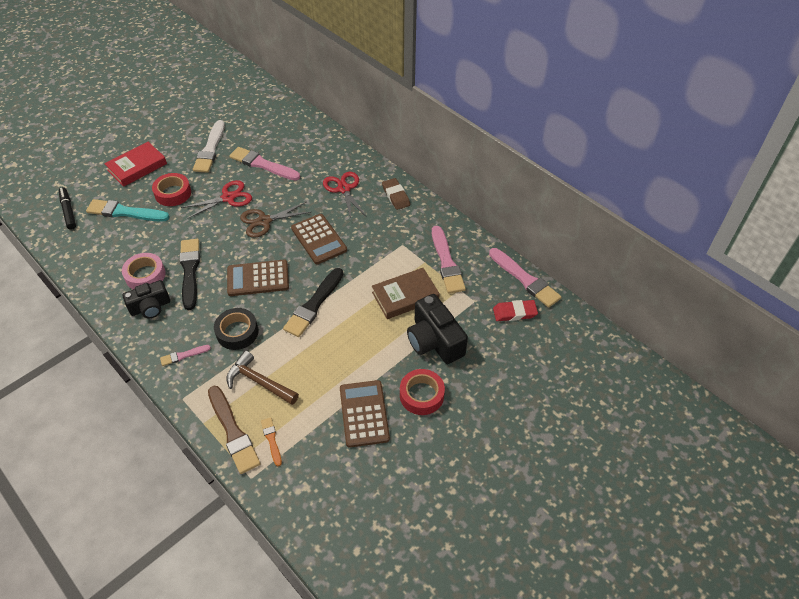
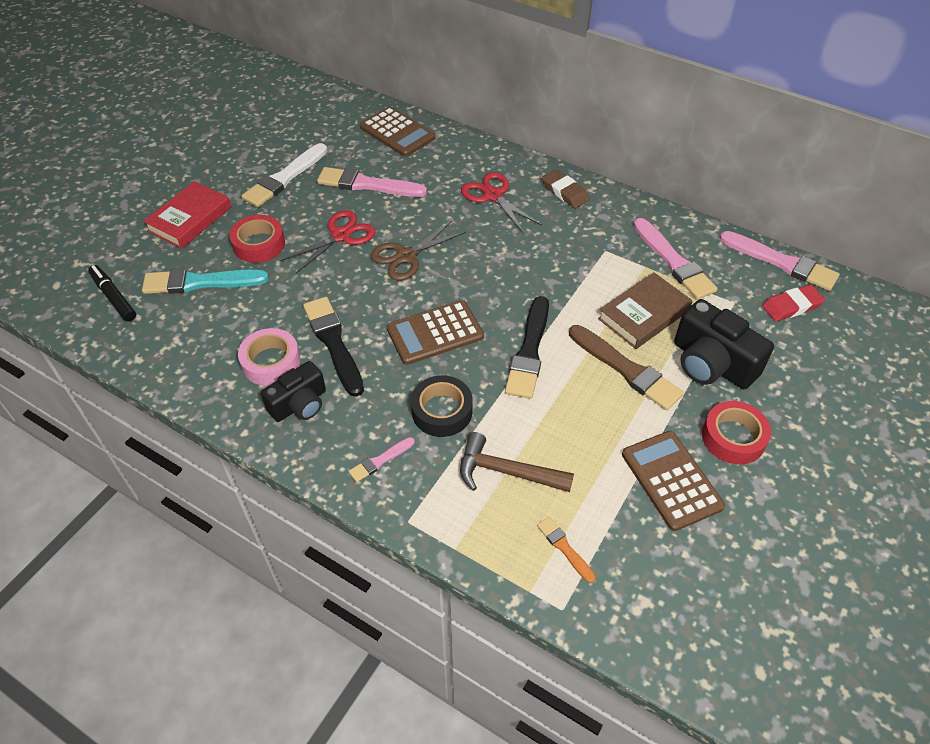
camera: 15 degrees left, 0 degrees up
(210, 149) = (285, 178): white brush -> white brush turned 45 degrees clockwise
(233, 432) = (504, 550): brown brush -> brown brush (626, 369)
(319, 239) = (492, 265): brown calculator -> brown calculator (397, 132)

